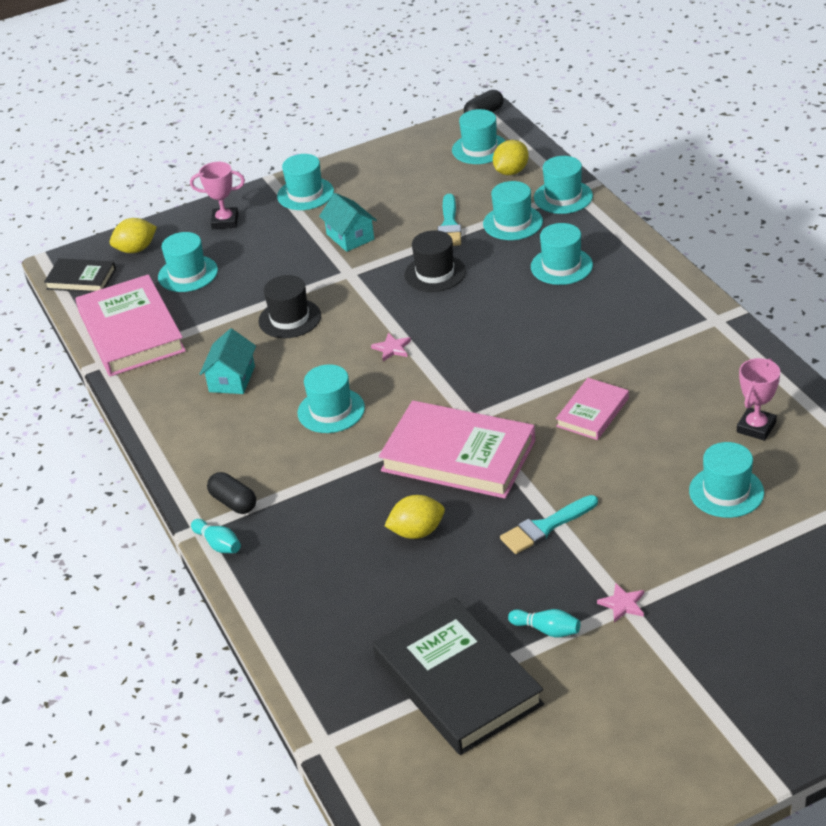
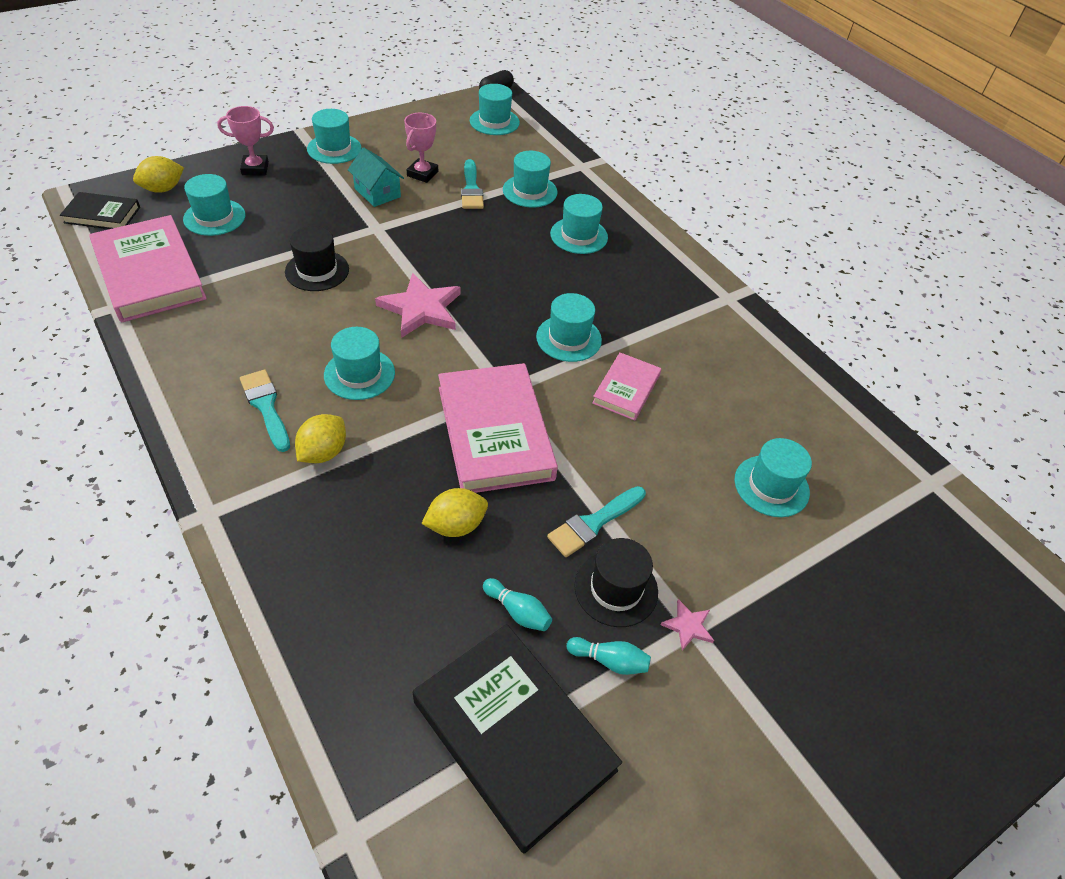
camera: 15 degrees left, 10 degrees up
(218, 544) = (229, 535): turquoise bowling pin -> turquoise bowling pin (518, 611)
(232, 379) = (254, 333): turquoise house -> none
(233, 502) = (249, 481): black capsule -> none
(245, 442) = (266, 406): none -> turquoise brush
(392, 348) = (421, 309): pink star -> pink star, size x2.14
(435, 273) = (460, 234): black hat -> black hat (616, 588)
(458, 455) = (495, 432): pink book -> pink book turned 60 degrees clockwise
(511, 172) = (524, 144): yellow lemon -> yellow lemon (323, 452)
(563, 197) = (573, 171): turquoise hat -> turquoise hat (568, 338)
(756, 427) = (786, 413): pink trophy -> pink trophy (422, 174)

